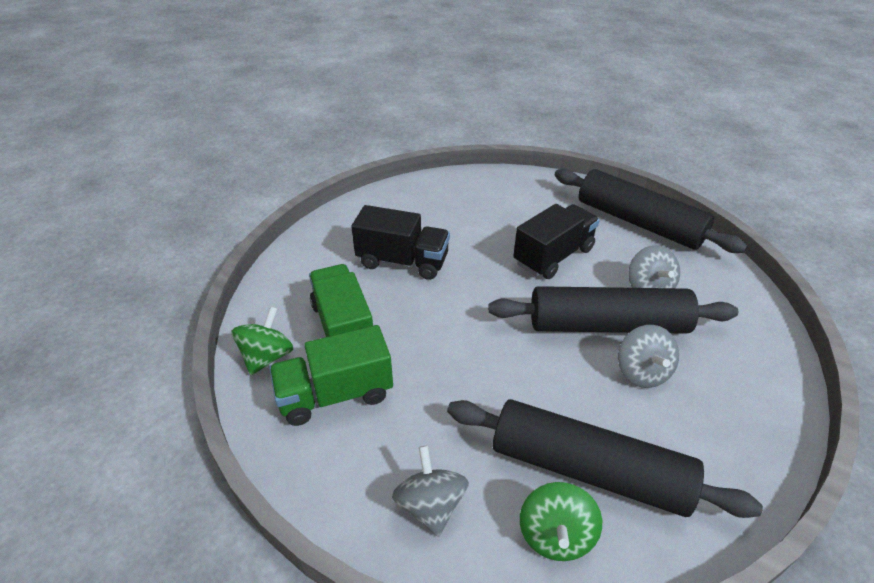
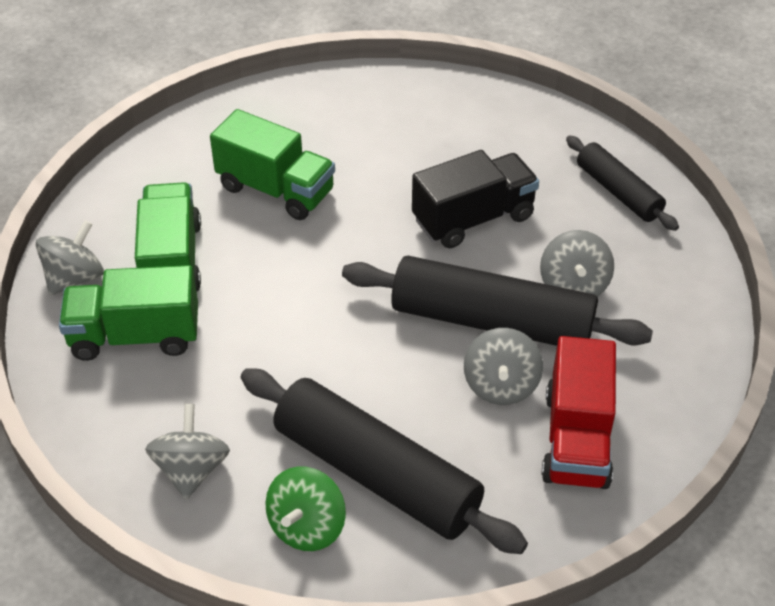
camera: 15 degrees right, 5 degrees up
(267, 357) = (75, 278): green spinning top -> grey spinning top
(402, 261) = (275, 190): black truck -> green truck
(638, 222) = (618, 192): black rolling pin -> black rolling pin, size x0.57
(721, 402) = (576, 439): none -> red truck

